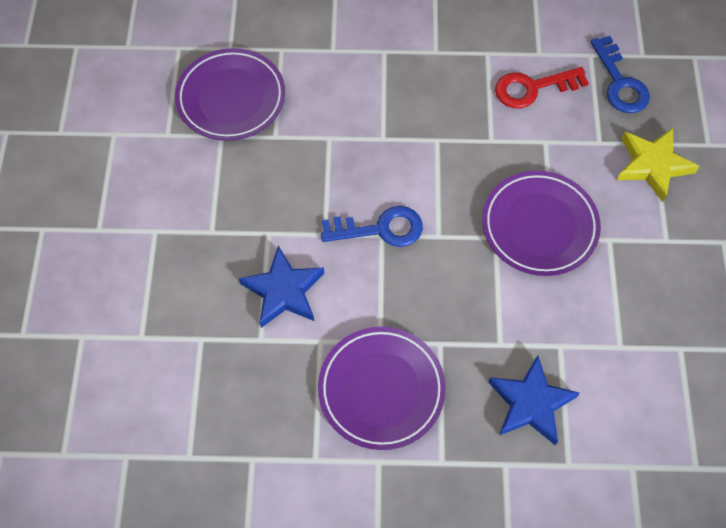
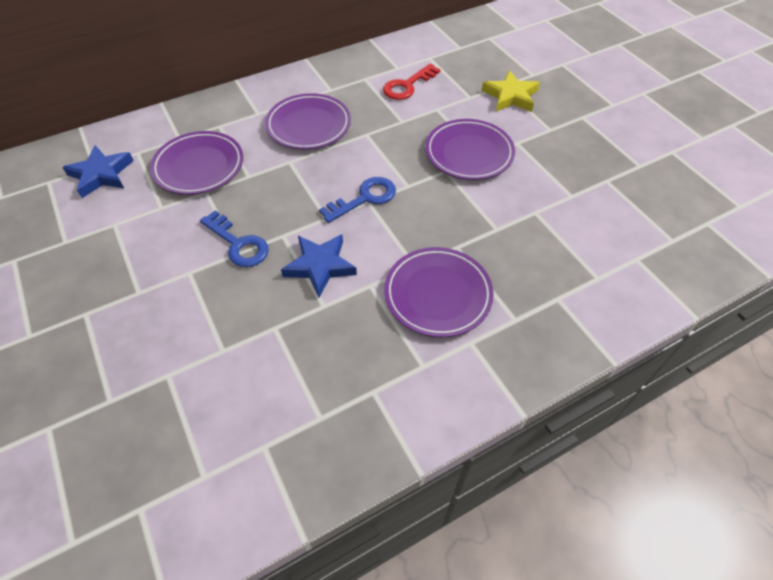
camera: 30 degrees left, 10 degrees down
(379, 96) = (308, 126): none -> purple plate
(530, 403) = (544, 253): blue star -> blue star (101, 174)
(620, 82) = (457, 64): blue key -> blue key (238, 244)

